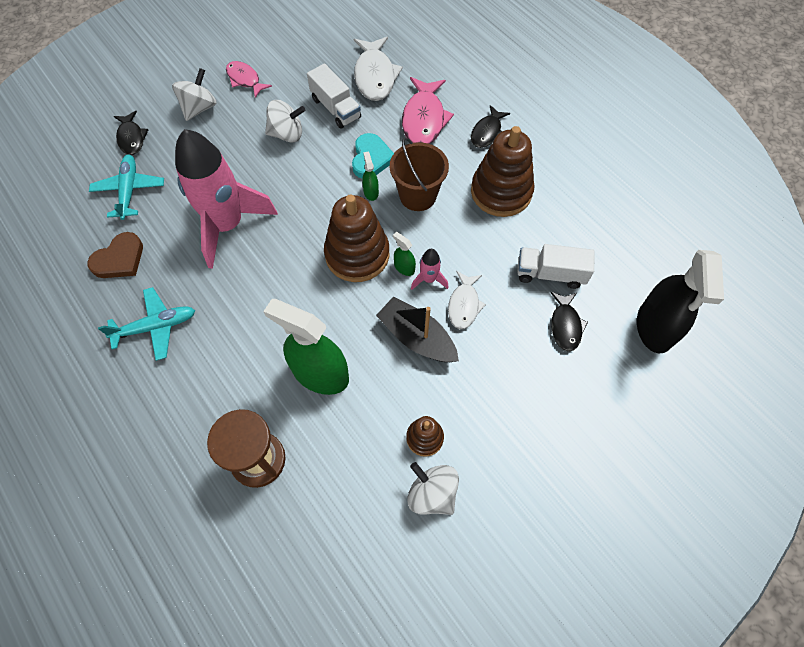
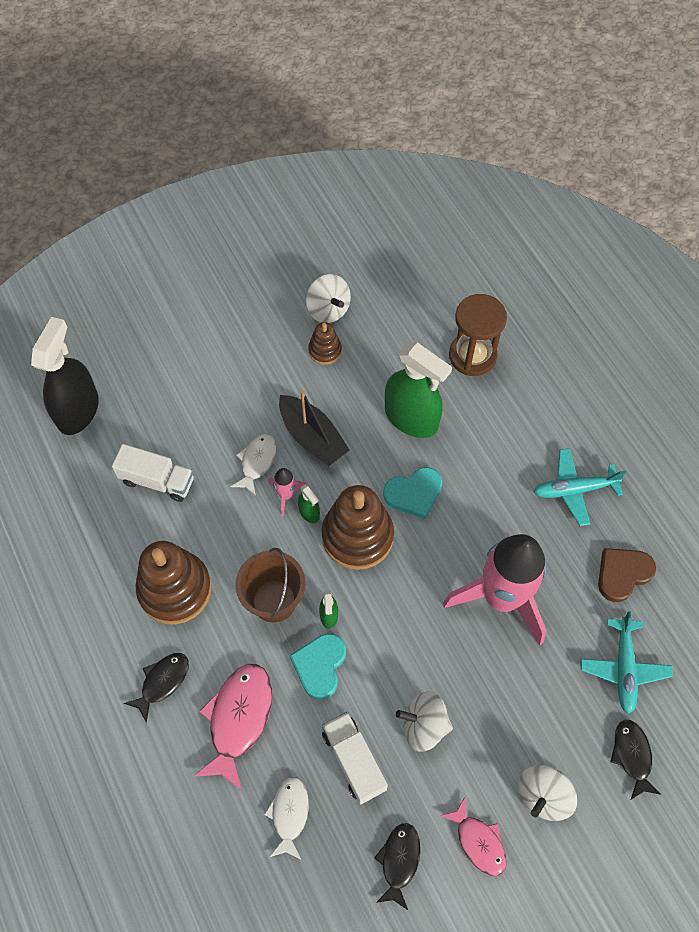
camera: 170 degrees left, 0 degrees up
(310, 299) = (414, 493): none -> turquoise heart
(375, 76) = (289, 814): white fish -> white fish, size x0.62
(565, 325) = (163, 426): black fish -> black fish (399, 861)

